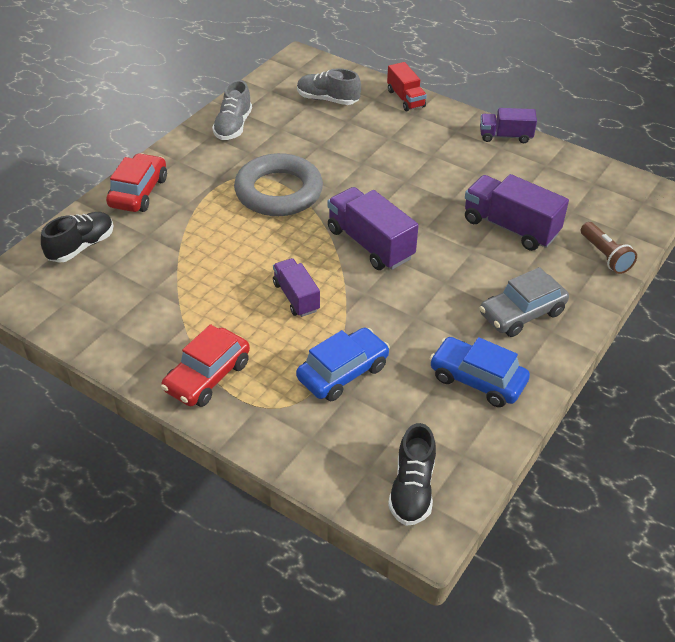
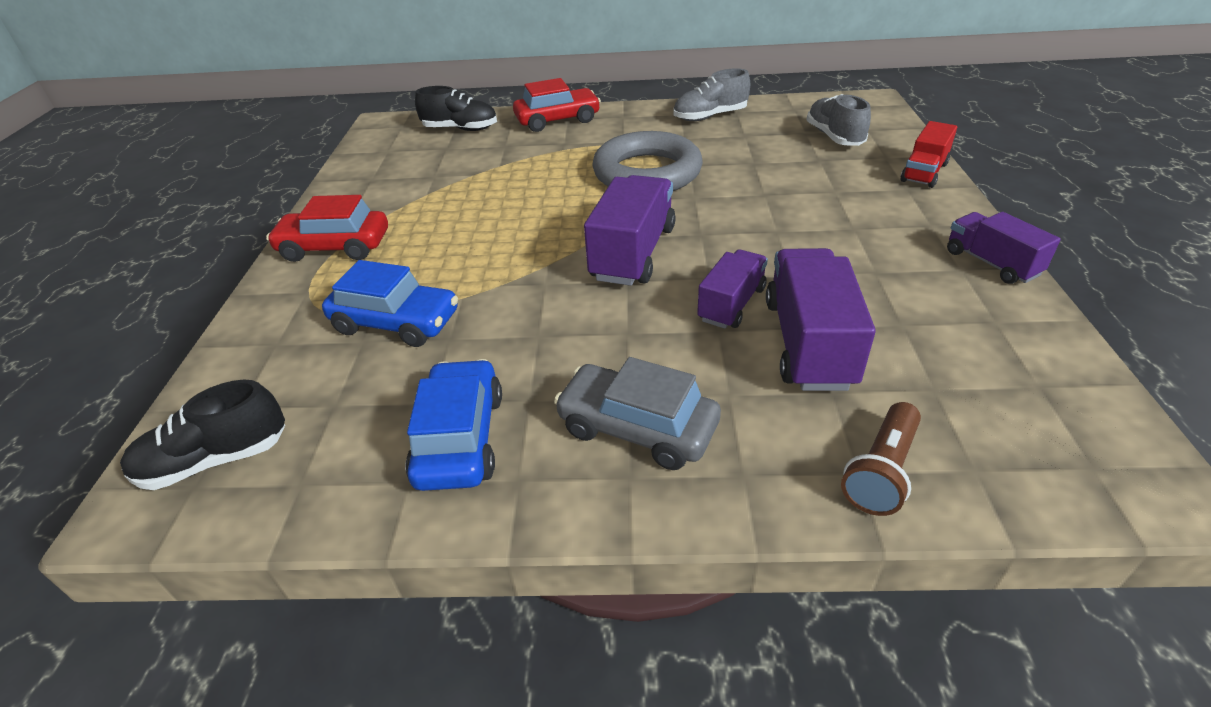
camera: 60 degrees right, 5 degrees down
(296, 297) = (494, 246): purple truck -> purple truck (731, 304)

